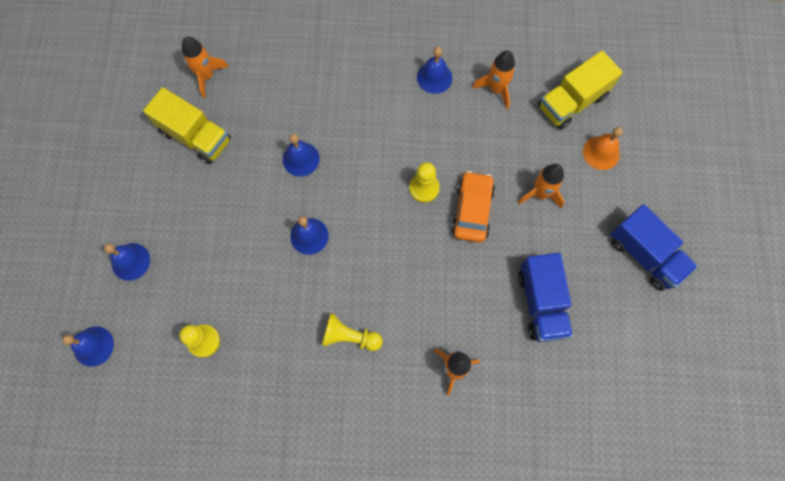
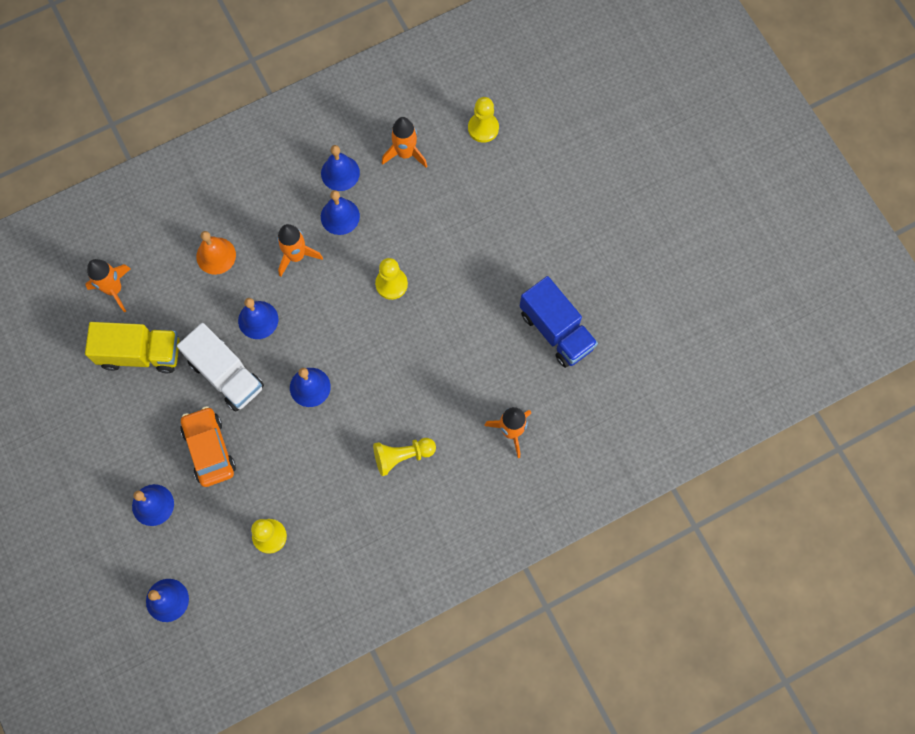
camera: 30 degrees left, 0 degrees up
(250, 189) = (226, 375): none -> white truck
(414, 111) = (340, 216): none -> blue bell
(472, 210) = (448, 281): orange car -> orange car (209, 449)
(540, 193) = (501, 231): orange rocket -> orange rocket (296, 256)
(572, 101) = (483, 128): yellow truck -> yellow pawn
(601, 152) = (535, 163): orange bell -> orange bell (216, 255)
(645, 254) = (624, 237): blue truck -> none

